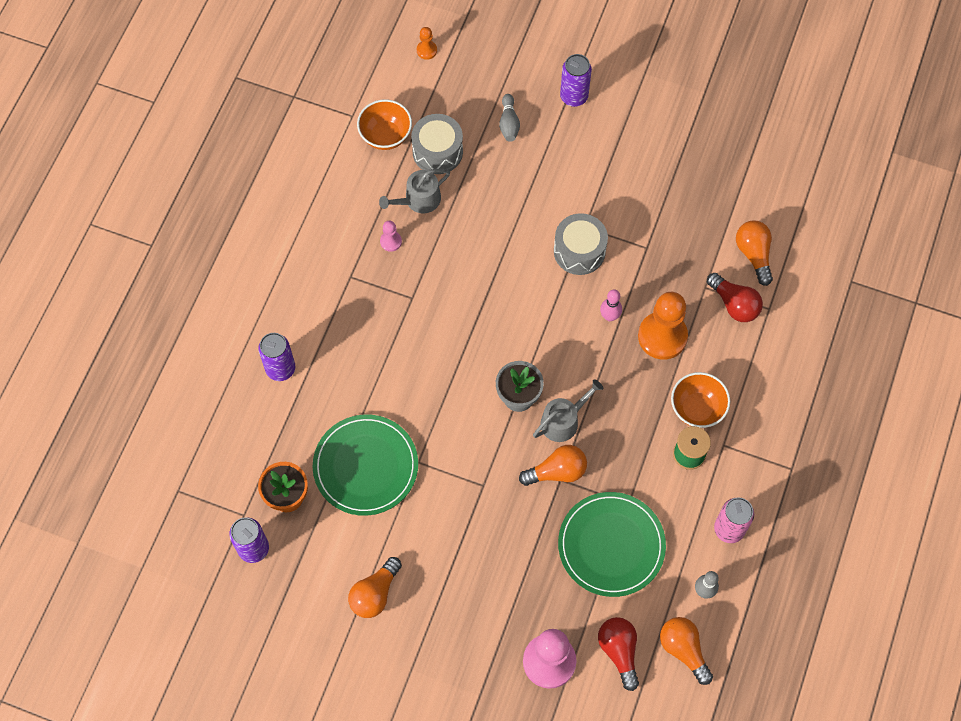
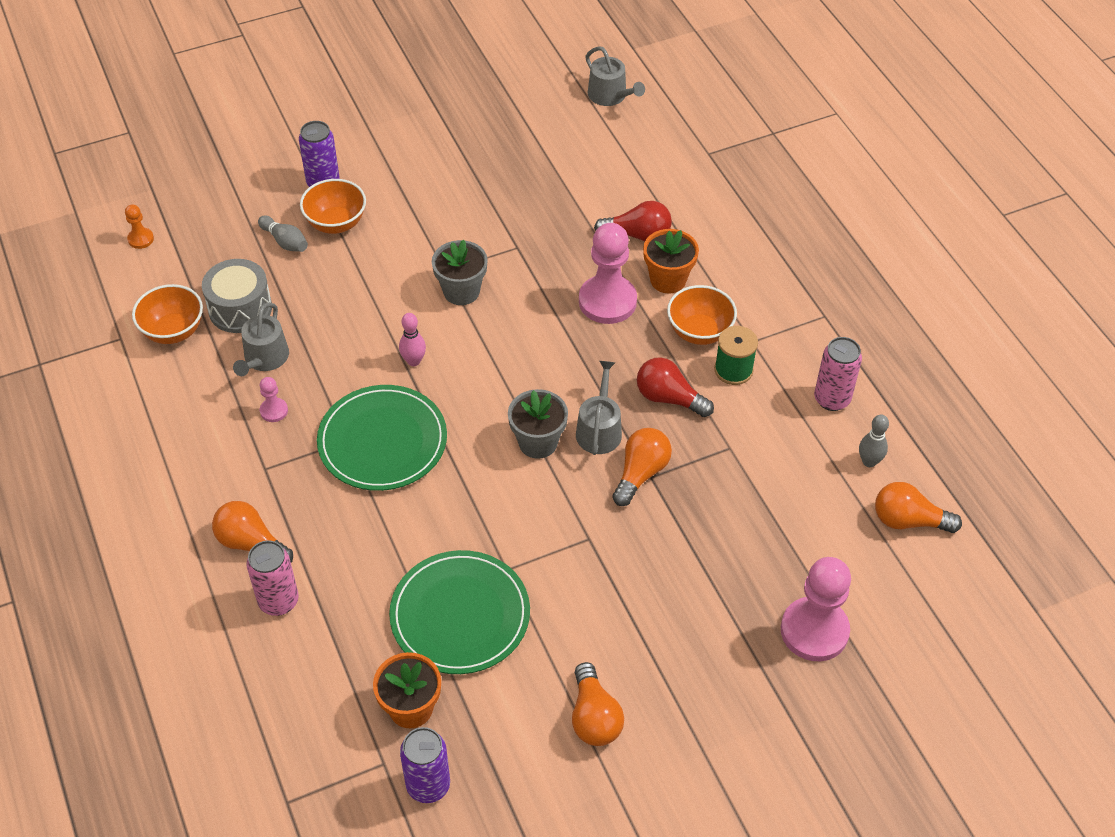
camera: 45 degrees left, 15 degrees down
(280, 369) = (278, 601): purple can -> pink can
(552, 135) = (336, 223): none -> orange bowl
(579, 251) = (461, 291): grey drum -> grey flower pot
(609, 316) = (545, 320): pink bowling pin -> pink bowling pin (413, 361)
(611, 545) = (754, 492): green plate -> green plate (382, 441)
(619, 651) = (860, 569): red light bulb -> red light bulb (669, 398)
(662, 336) = (607, 301): orange pawn -> pink pawn
(718, 354) = (668, 280): none -> orange flower pot
(754, 254) = (611, 189): orange light bulb -> orange light bulb (251, 543)
(833, 179) = (610, 96): none -> grey watering can

